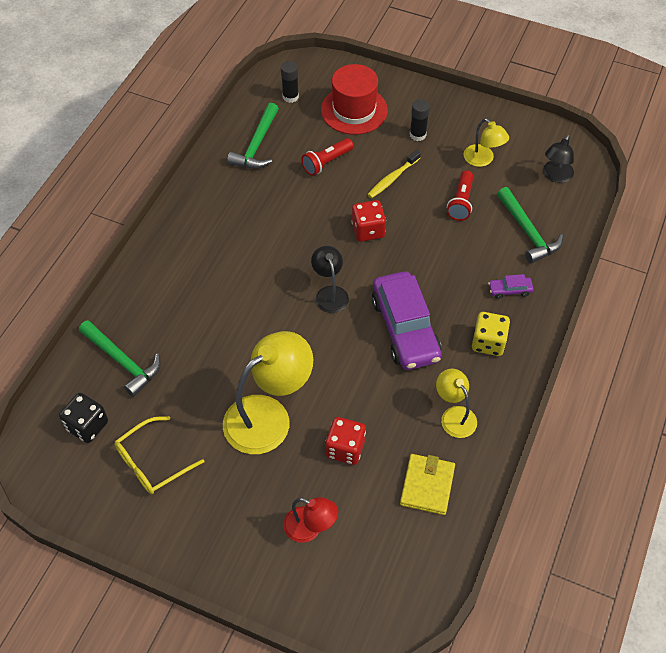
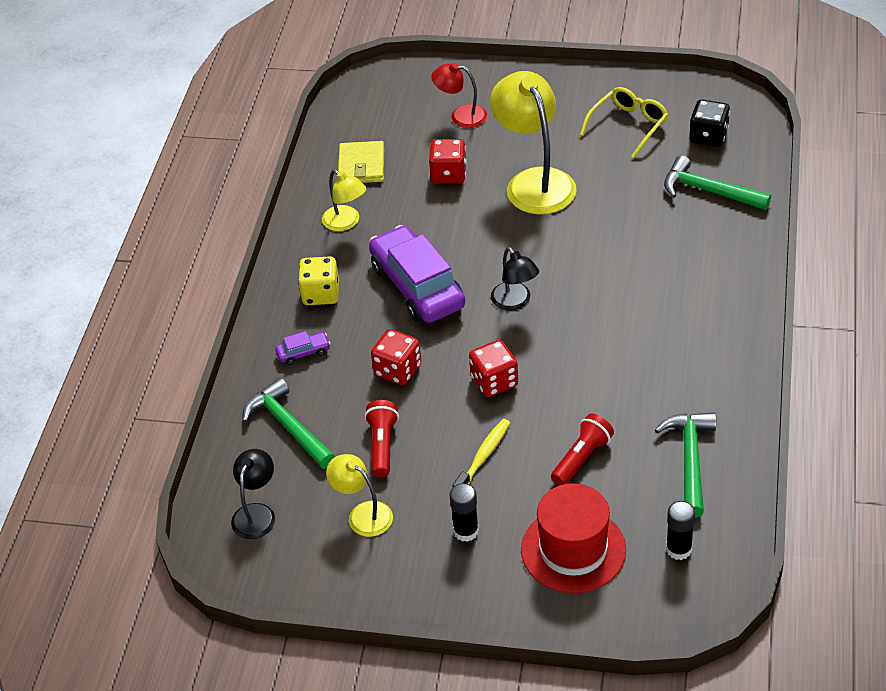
camera: 170 degrees right, 10 degrees down
(268, 416) = (534, 182): yellow lamp -> yellow lamp turned 120 degrees clockwise
(438, 257) = (398, 370): none -> red dice

